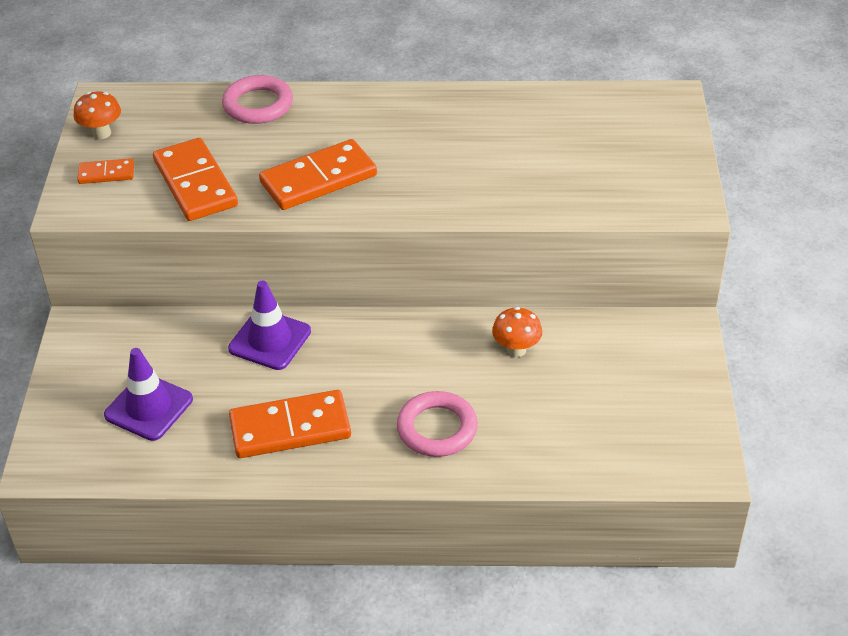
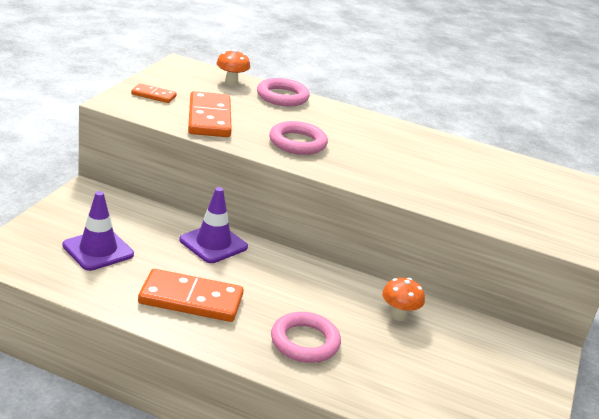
camera: 15 degrees right, 15 degrees down
(102, 133) = (167, 77): orange mushroom -> orange mushroom (231, 82)
(318, 179) = (297, 143): orange domino -> pink ring

